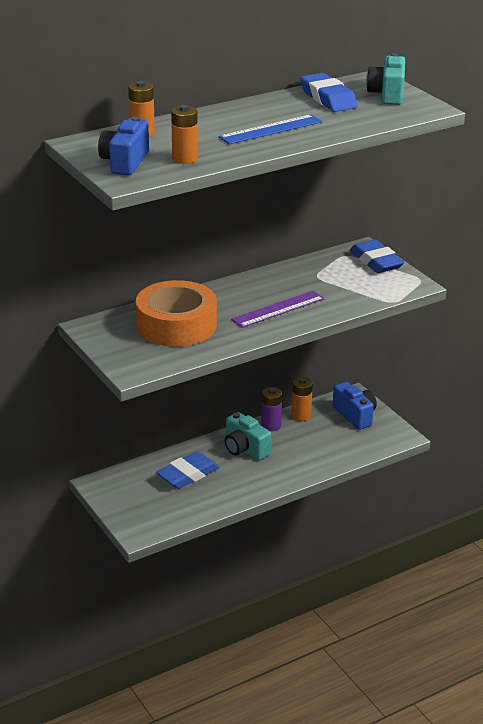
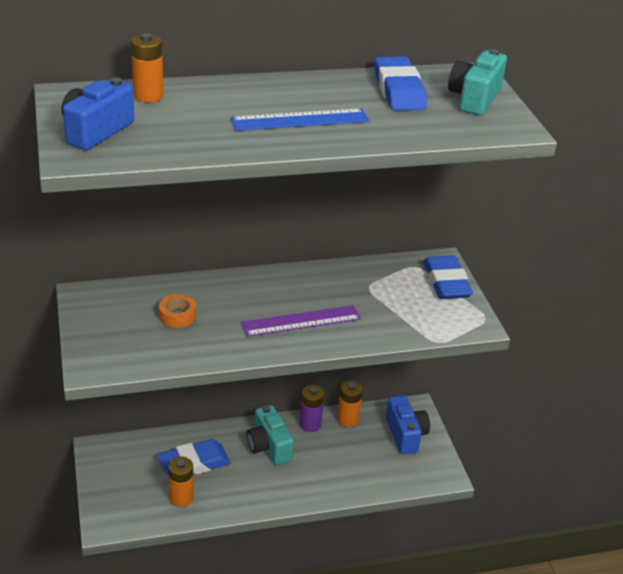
camera: 15 degrees right, 5 degrees up
(176, 325) = (177, 316): orange tape -> orange tape, size x0.40
(185, 159) = (168, 140): orange battery -> orange battery (181, 498)

